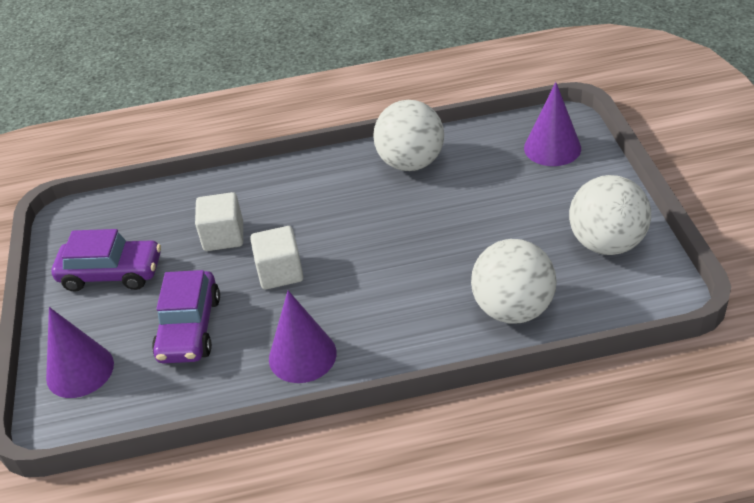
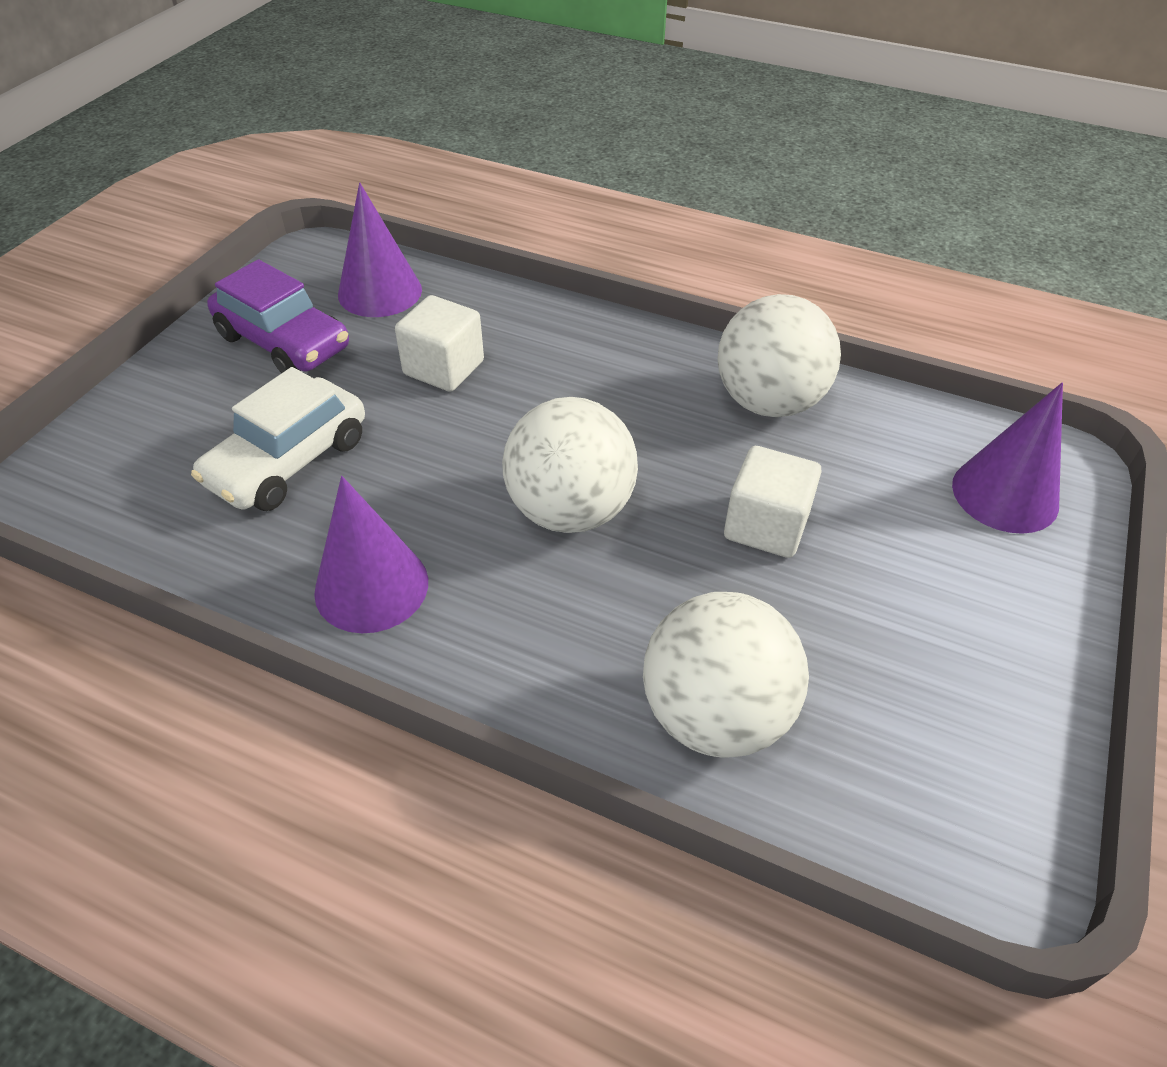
camera: 30 degrees right, 5 degrees up
(80, 370) = (131, 438): purple cone -> purple cone (380, 292)
(189, 328) = (288, 461): purple car -> white car
(280, 272) = (460, 454): white cube -> white cube (766, 526)
(606, 243) = (965, 704): white ball -> white ball (570, 510)

